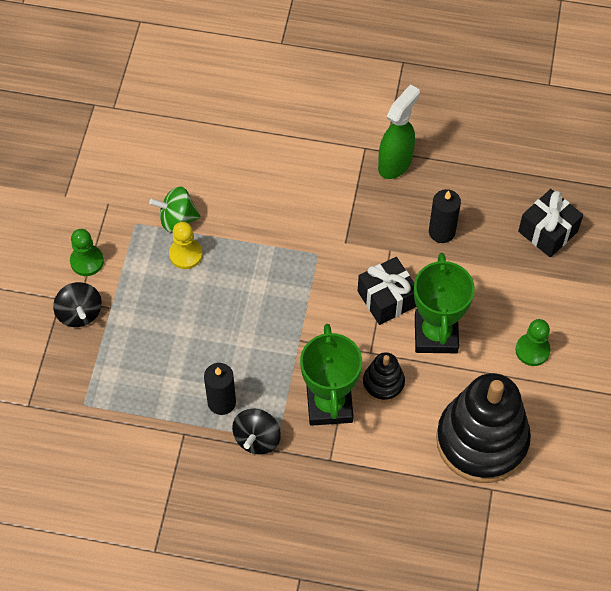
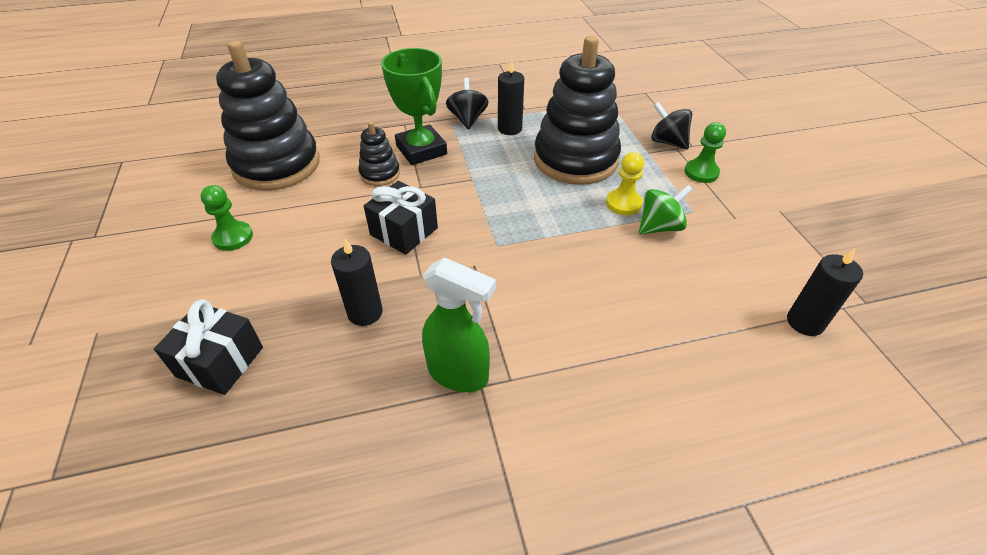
camera: 155 degrees right, 15 degrees down
(150, 108) = (805, 322): none -> black candle
(187, 326) = (575, 160): none -> black stacking toy
(395, 163) = (459, 374): green spray bottle -> green spray bottle turned 75 degrees counterclockwise
(436, 334) = (341, 220): green trophy -> none

